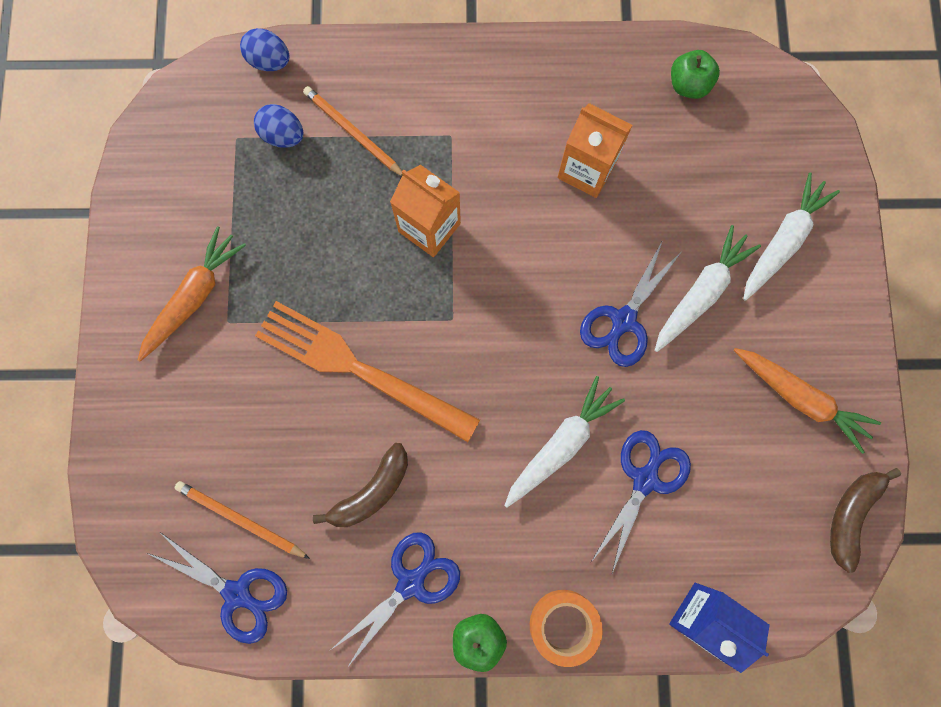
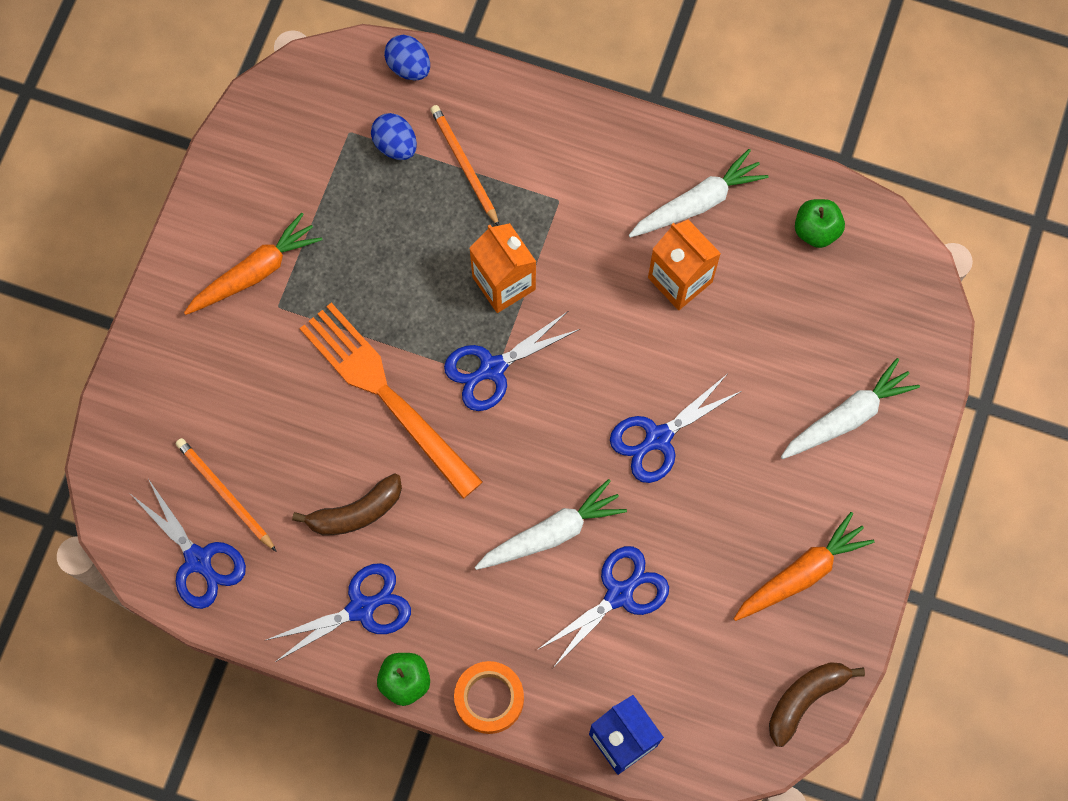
camera: 20 degrees right, 5 degrees down
(448, 310) = (492, 368): none -> blue scissors
(701, 292) = (745, 438): white carrot -> white carrot (698, 202)
(800, 398) = (802, 573): orange carrot -> orange carrot turned 90 degrees counterclockwise

